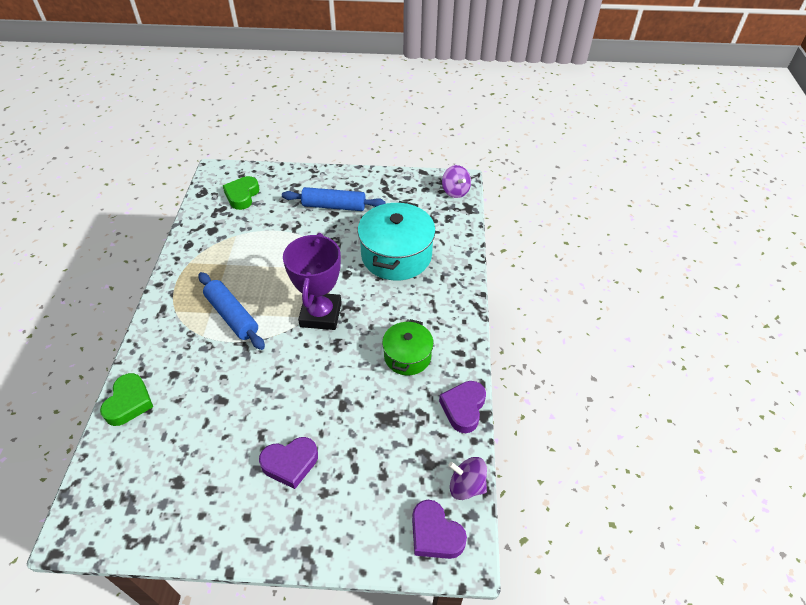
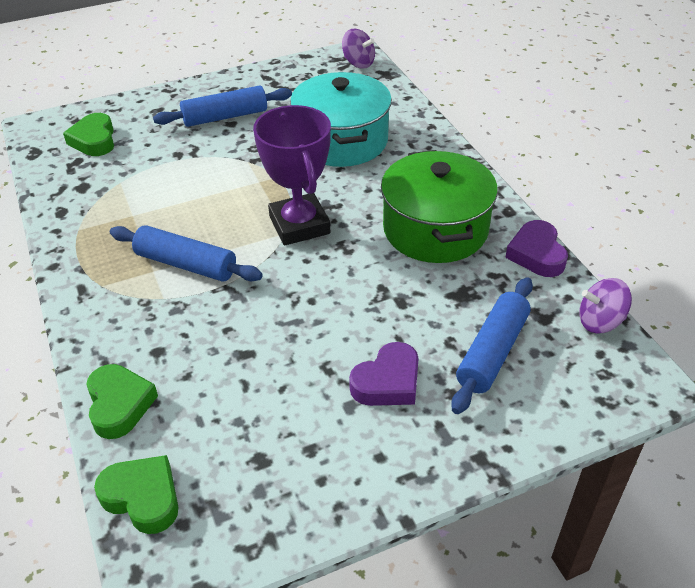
camera: 25 degrees left, 5 degrees down
(99, 474) = (143, 497): none -> green heart
(373, 474) = (492, 352): none -> blue rolling pin
(407, 356) = (435, 229): green pot -> green pot, size x1.71
(435, 534) = (606, 378): purple heart -> none

